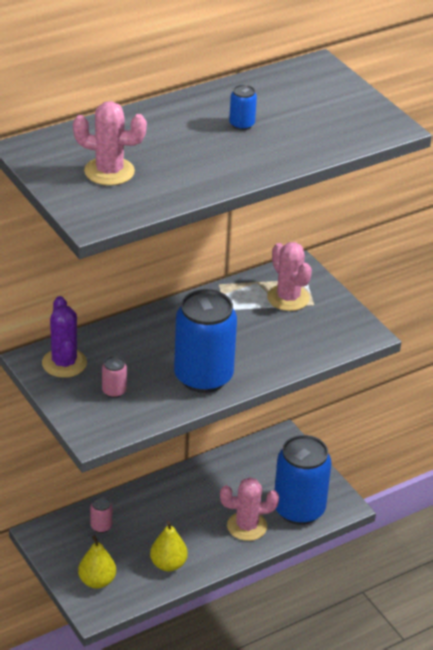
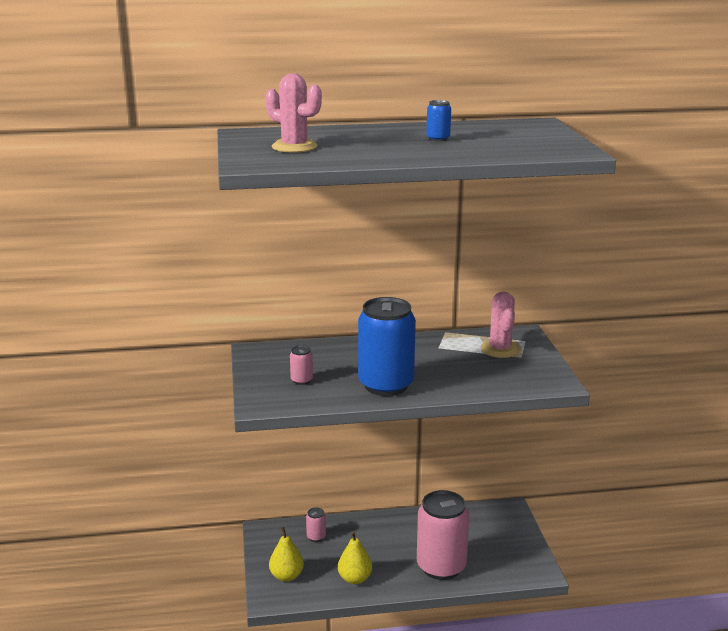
camera: 25 degrees right, 15 degrees down
(64, 363) = (276, 356): purple cactus -> none
(247, 526) = (441, 567): pink cactus -> pink can
(299, 509) = (496, 565): blue can -> none

